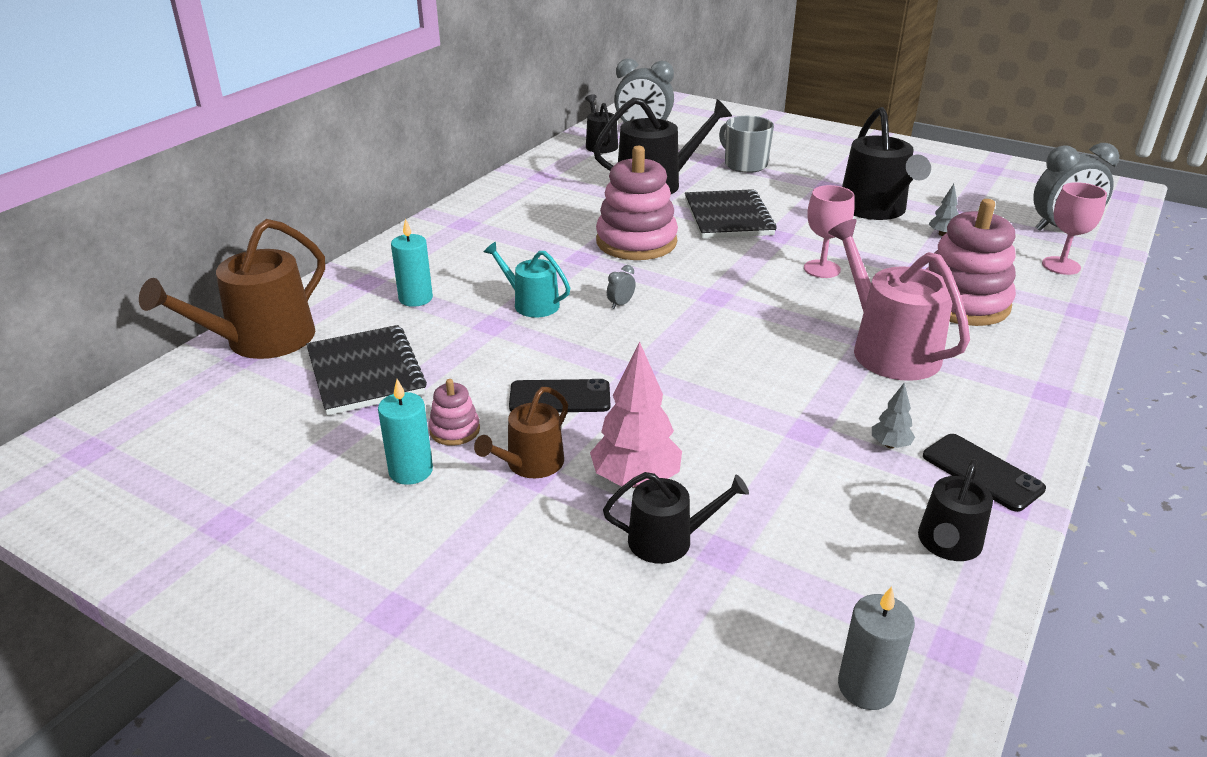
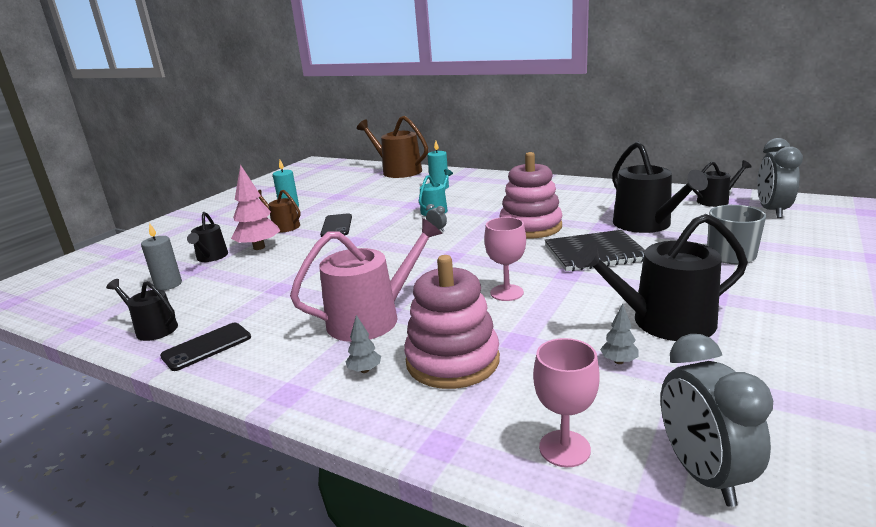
camera: 90 degrees right, 10 degrees down
(365, 373) = (368, 190): black notebook -> none
(455, 430) = (316, 210): pink stacking toy -> none
(866, 687) = (86, 302): grey candle -> grey candle (168, 285)
(890, 445) = (253, 314): grey tree -> grey tree (365, 370)

